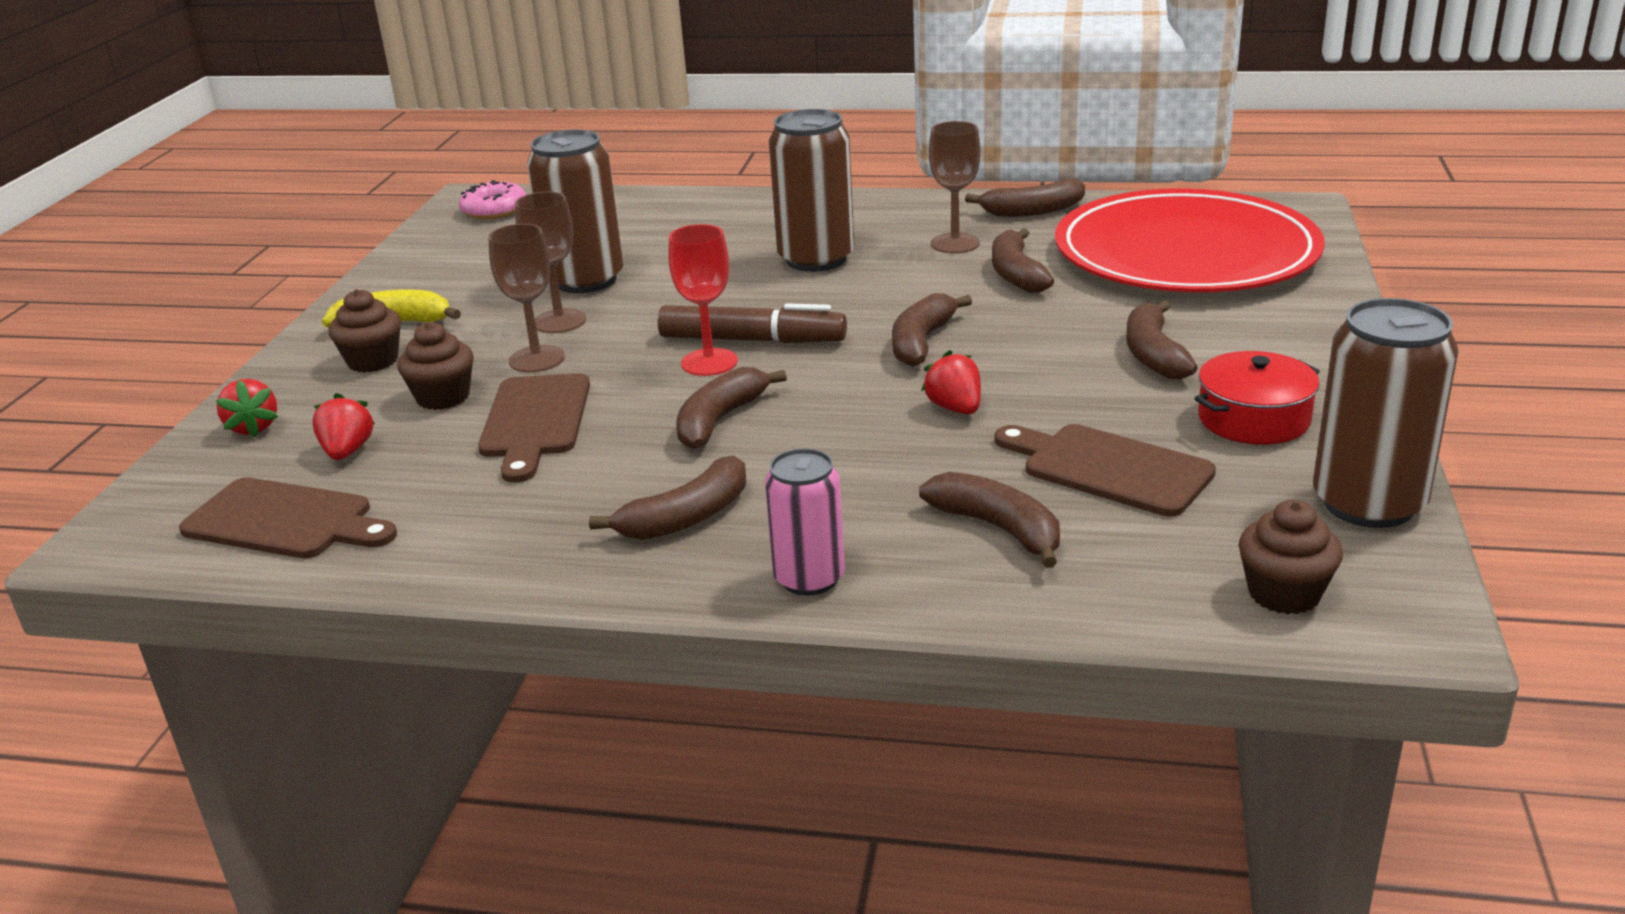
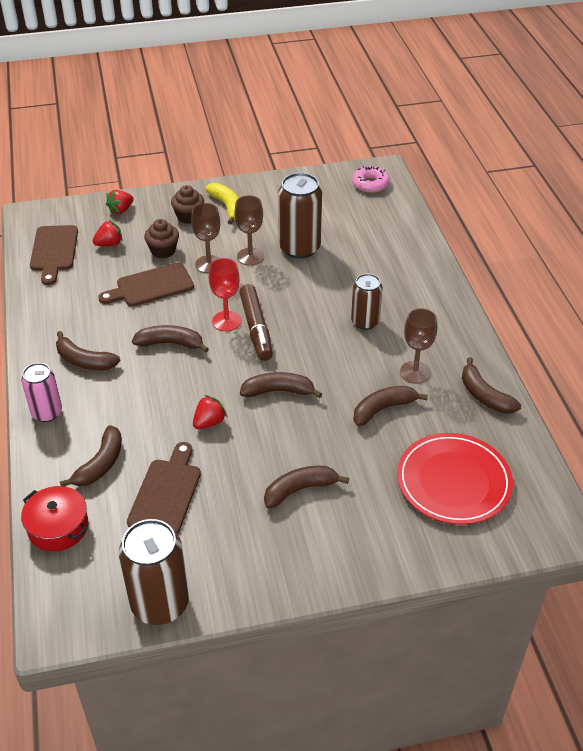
camera: 65 degrees right, 15 degrees up
(816, 259) = (365, 322): brown can -> brown can, size x0.63
(1185, 252) = (453, 481): red plate -> red plate, size x0.66
(1253, 419) = (237, 545): red pot -> red pot (58, 527)
(1284, 594) = (69, 577): brown cupcake -> none

